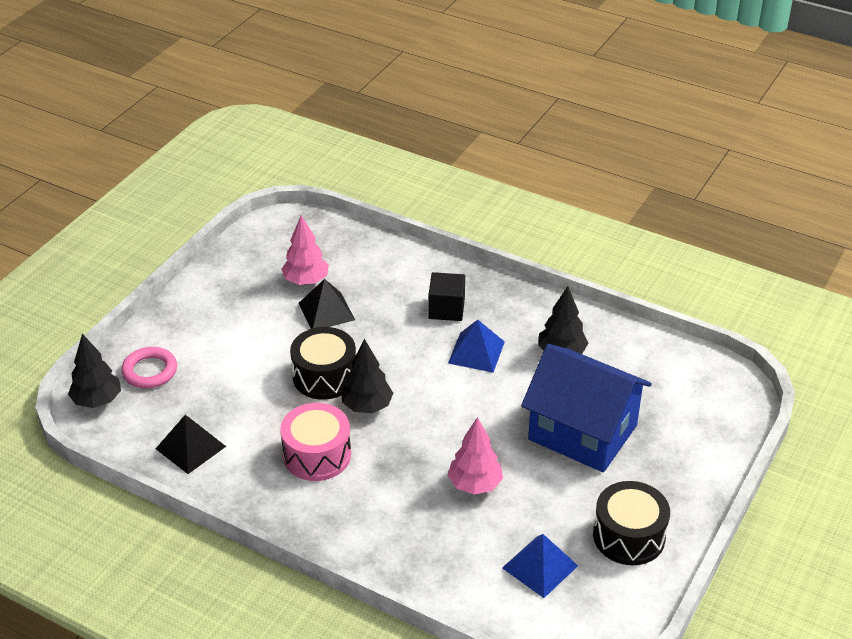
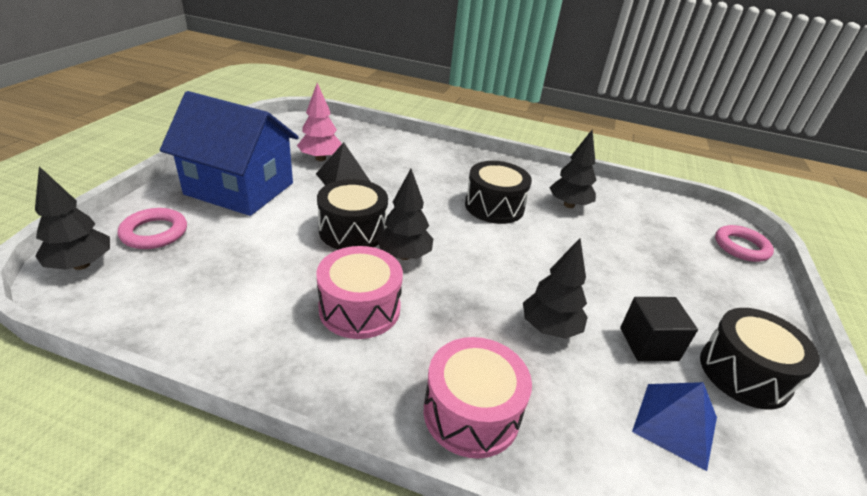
camera: 15 degrees left, 5 degrees down
(190, 447) = (199, 310): black pyramid -> none
(384, 542) = (471, 412): none -> pink drum
(446, 309) = (454, 176): black cube -> black cube (648, 344)
(475, 485) = (549, 328): pink tree -> black tree
(476, 352) = (494, 206): blue pyramid -> black drum
(582, 432) = (627, 268): blue house -> blue house (240, 188)
(729, 415) = (741, 247): none -> pink ring

